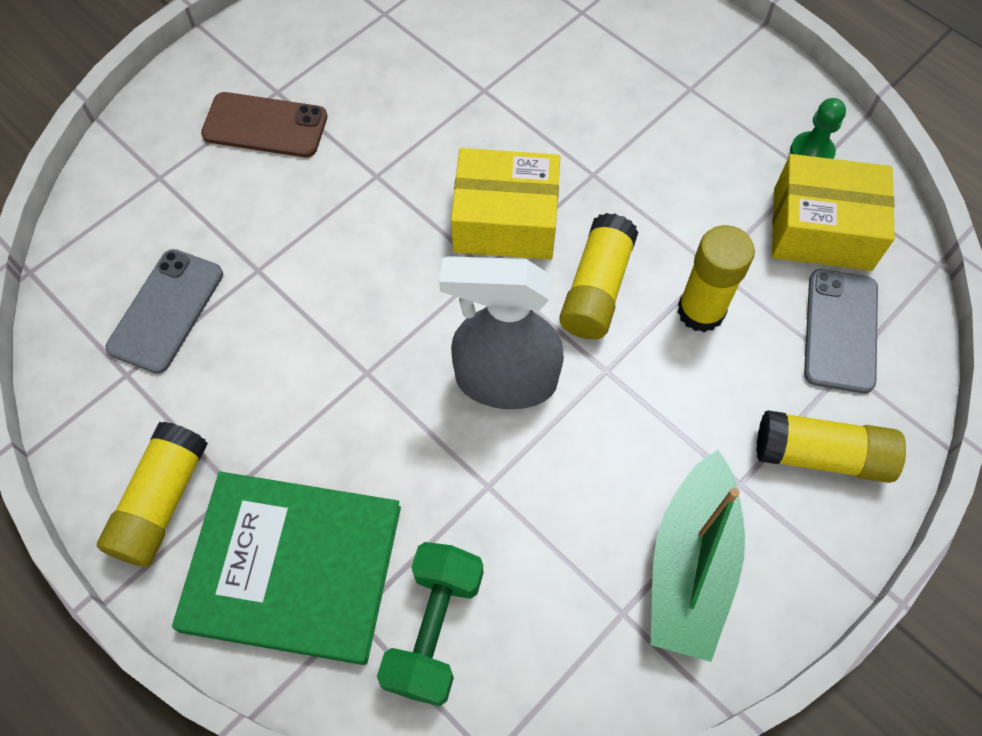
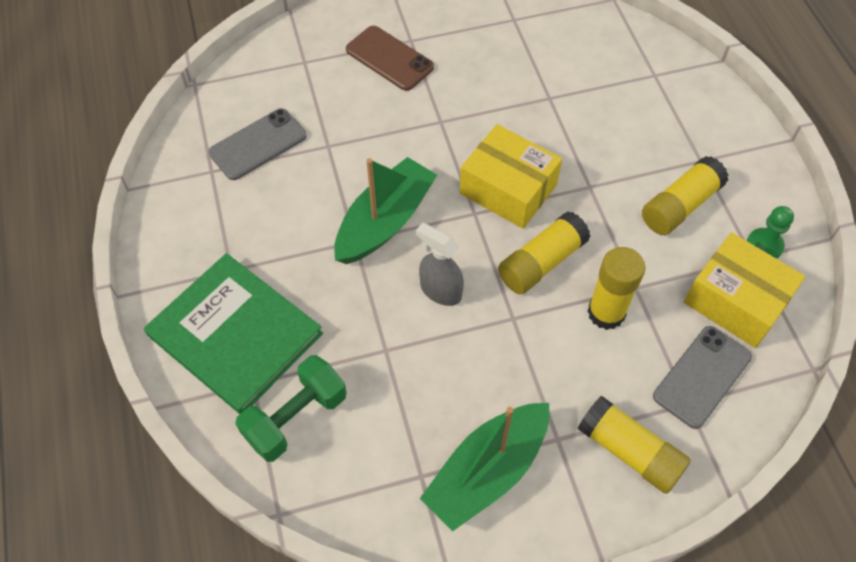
camera: 30 degrees right, 5 degrees down
(161, 502) = (185, 256): yellow glue stick -> yellow glue stick (680, 206)
(388, 330) = (385, 222): none -> green boat
(505, 381) = (440, 290): grey spray bottle -> grey spray bottle, size x0.60

